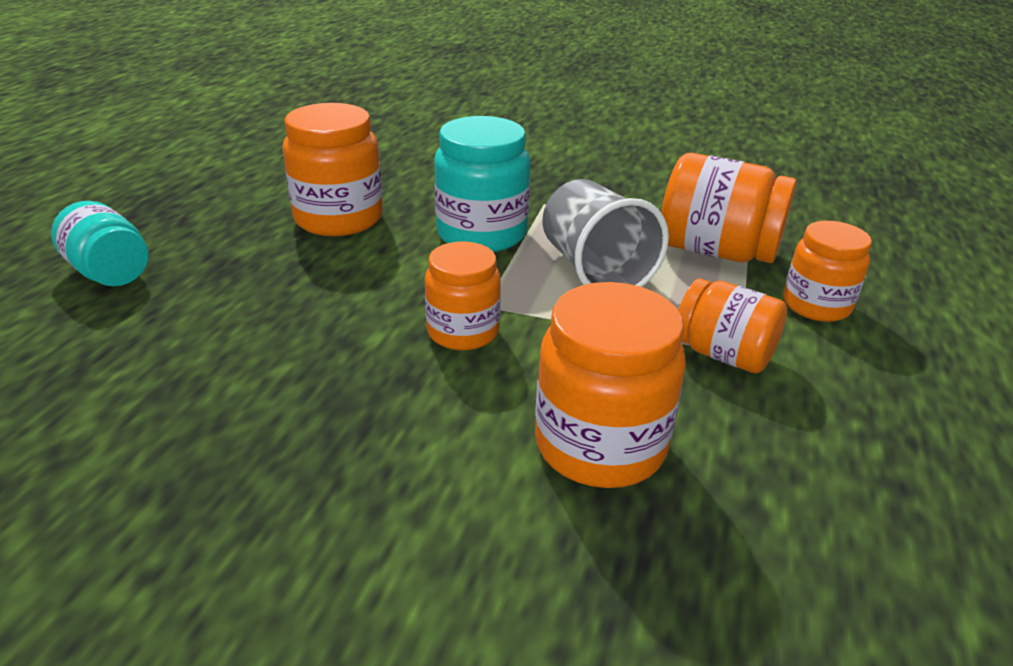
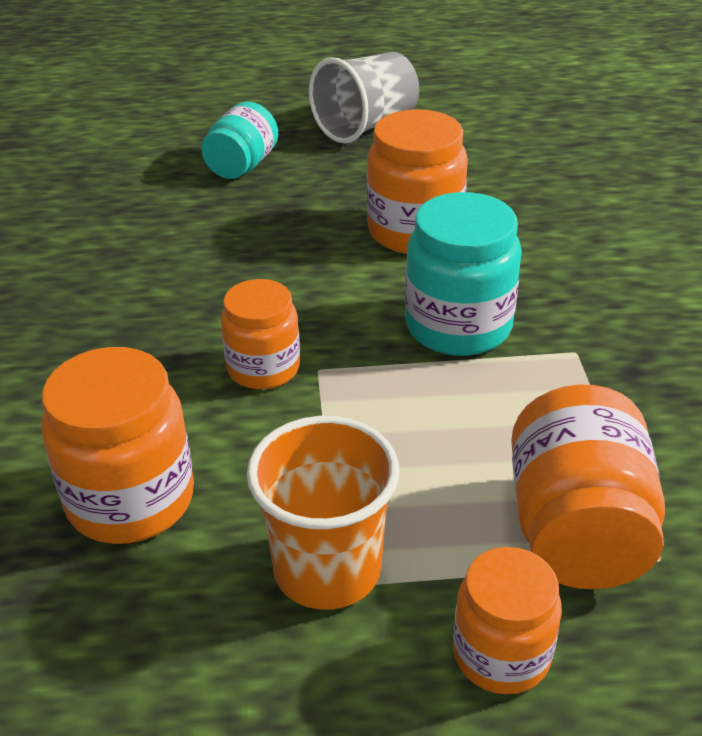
camera: 70 degrees right, 5 degrees up
(595, 270) = (443, 429): grey cup -> grey cup (366, 126)
(723, 354) = (327, 569): orange jar -> orange cup

